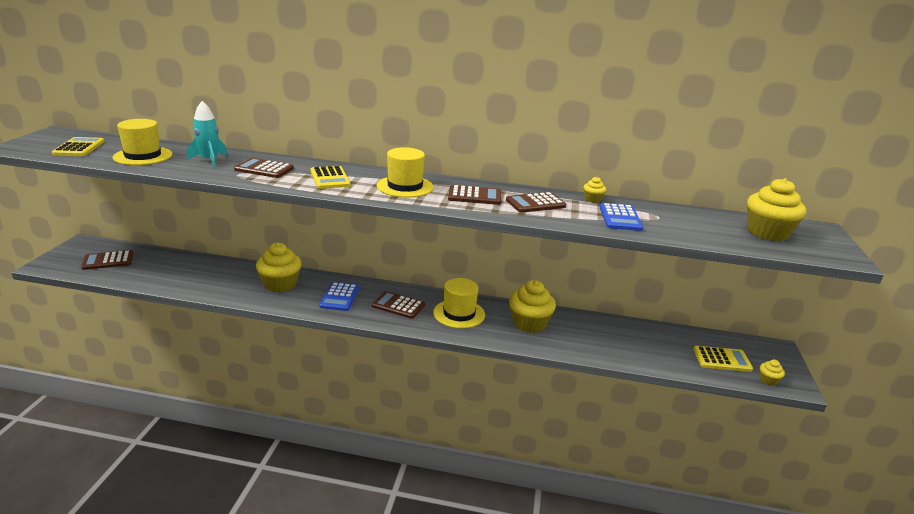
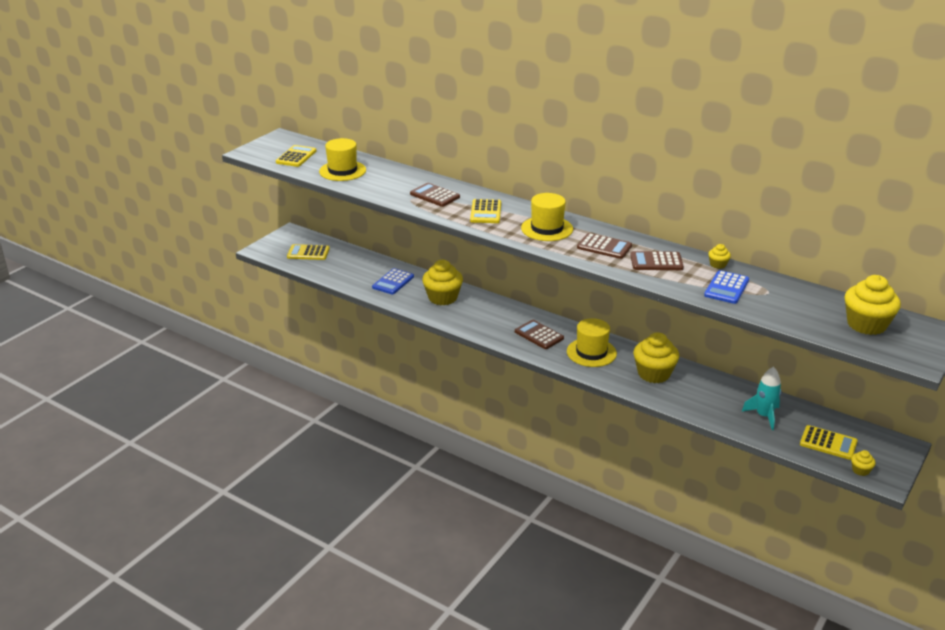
camera: 25 degrees right, 5 degrees up
(108, 261) = (308, 253): brown calculator -> yellow calculator
(209, 160) = (393, 181): turquoise rocket -> turquoise rocket (764, 416)
(339, 297) = (490, 318): blue calculator -> blue calculator (393, 282)

